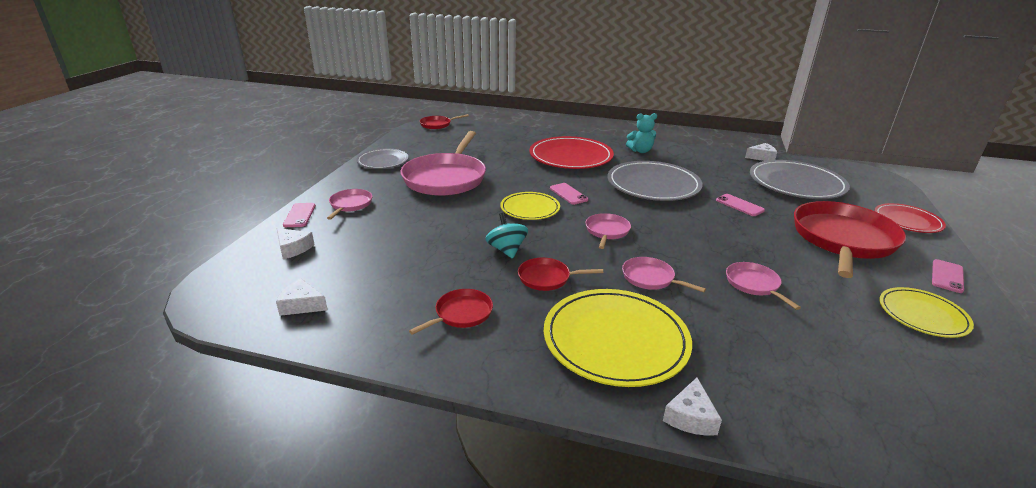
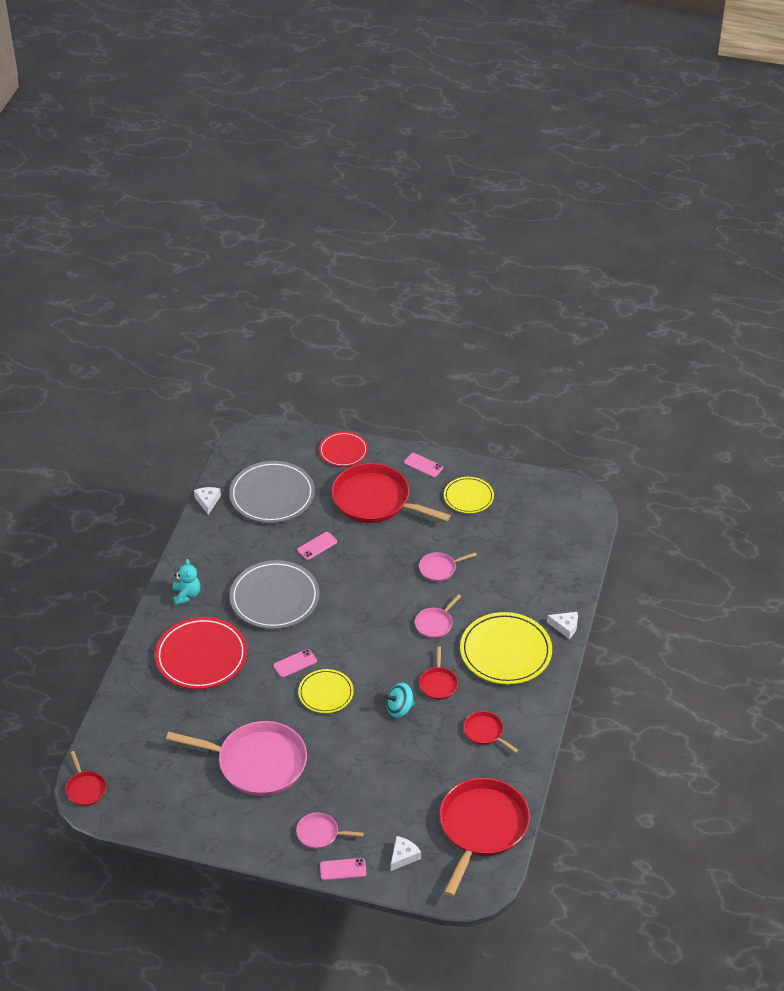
camera: 90 degrees left, 15 degrees up
(302, 305) = (482, 827): white cheese -> red pan
(383, 161) = (209, 827): grey plate -> none
(607, 231) = (366, 642): pink pan -> none

